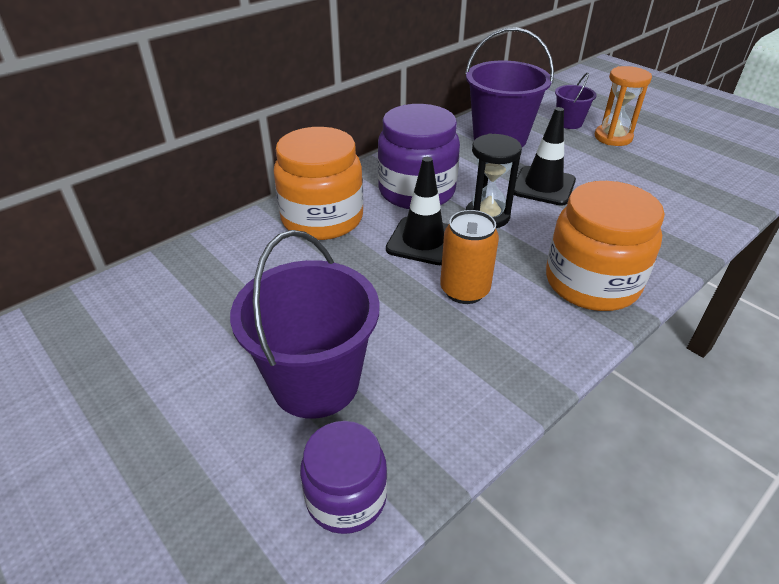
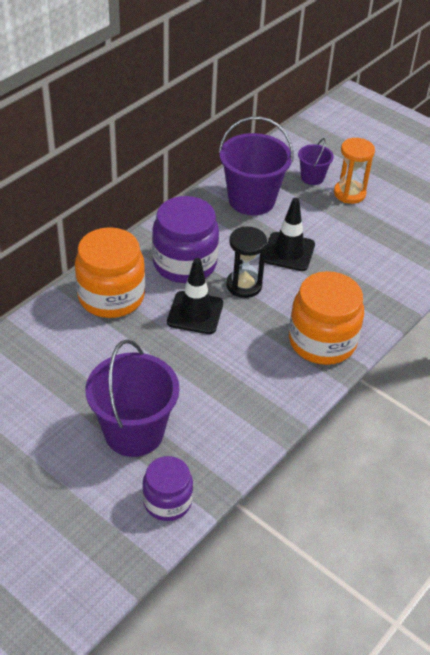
camera: 10 degrees left, 5 degrees up
(464, 290) = (230, 354): orange can -> none

